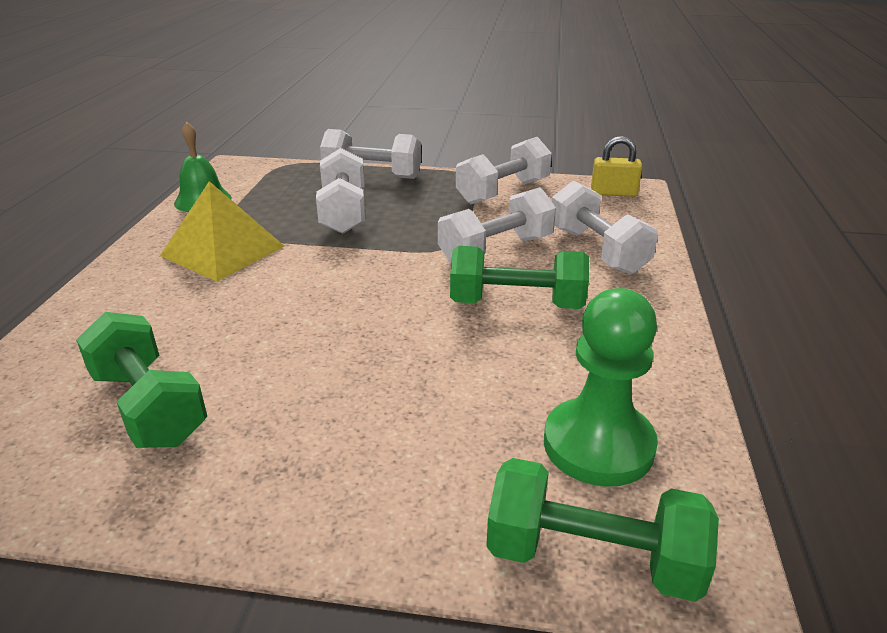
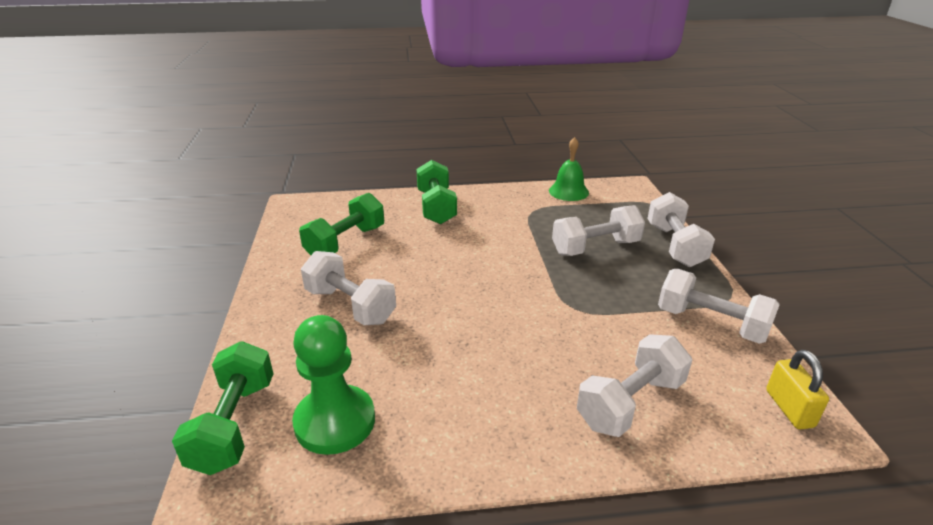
camera: 75 degrees right, 0 degrees up
(223, 251) = (507, 217): yellow pyramid -> none
(496, 250) = (586, 335): white dumbbell -> white dumbbell (350, 306)
(516, 304) = (503, 359): green dumbbell -> green dumbbell (436, 207)

